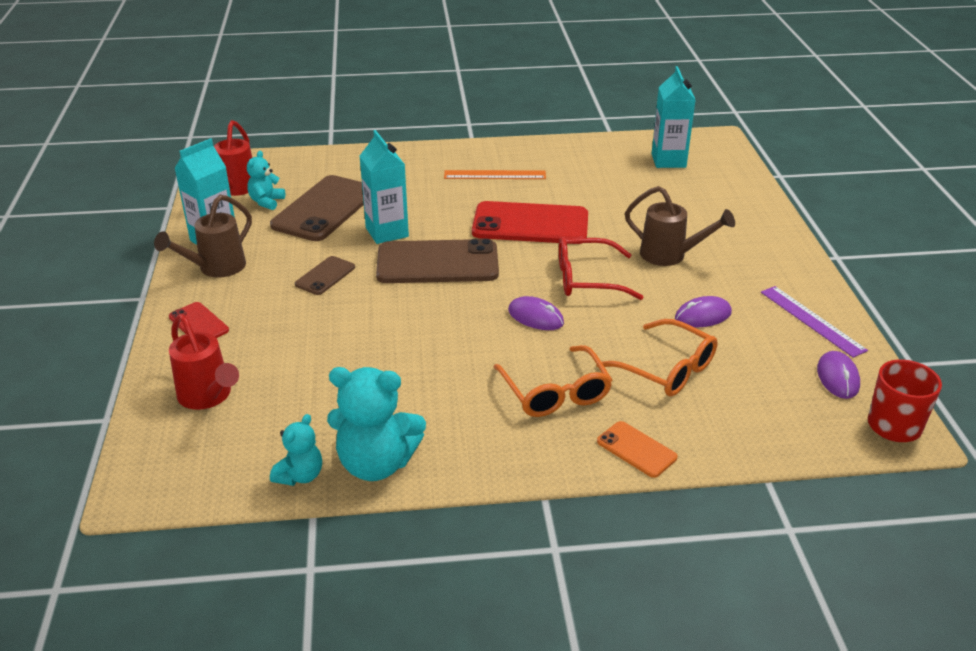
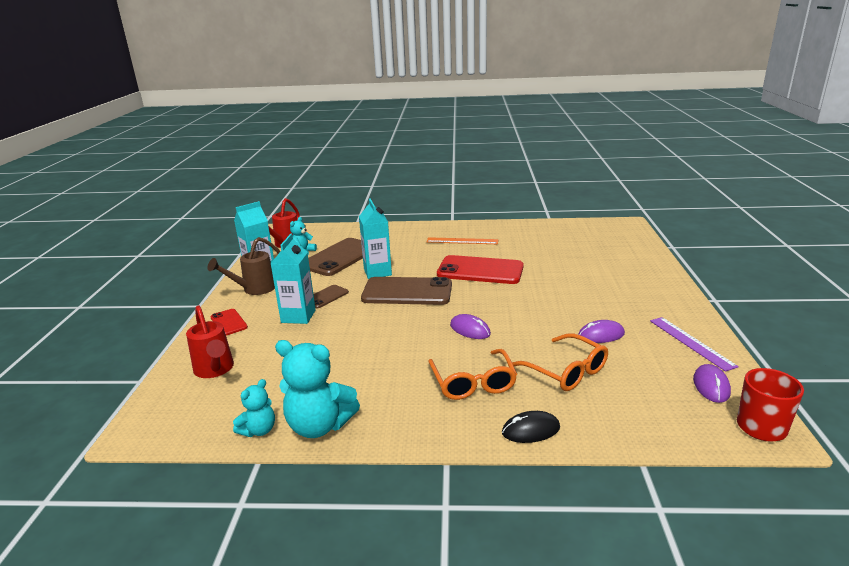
camera: 10 degrees right, 10 degrees down
(587, 279) = (515, 306): red glasses -> none
(636, 449) = (531, 430): orange phone -> black mouse
(668, 160) = (589, 235): turquoise carton -> turquoise carton (298, 316)
(670, 255) = (580, 294): brown watering can -> none

